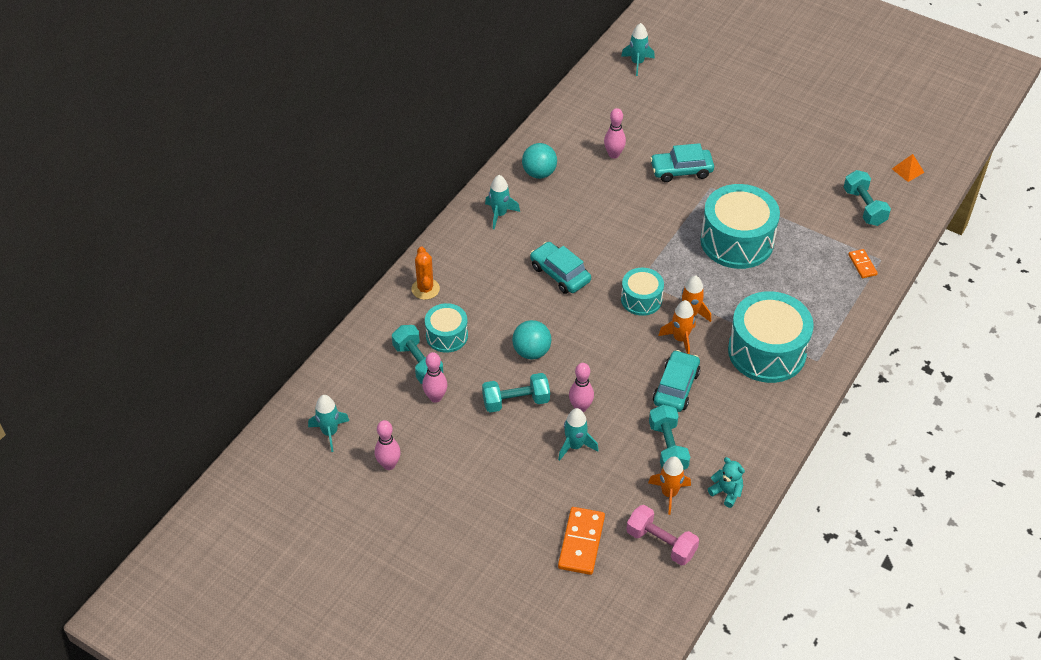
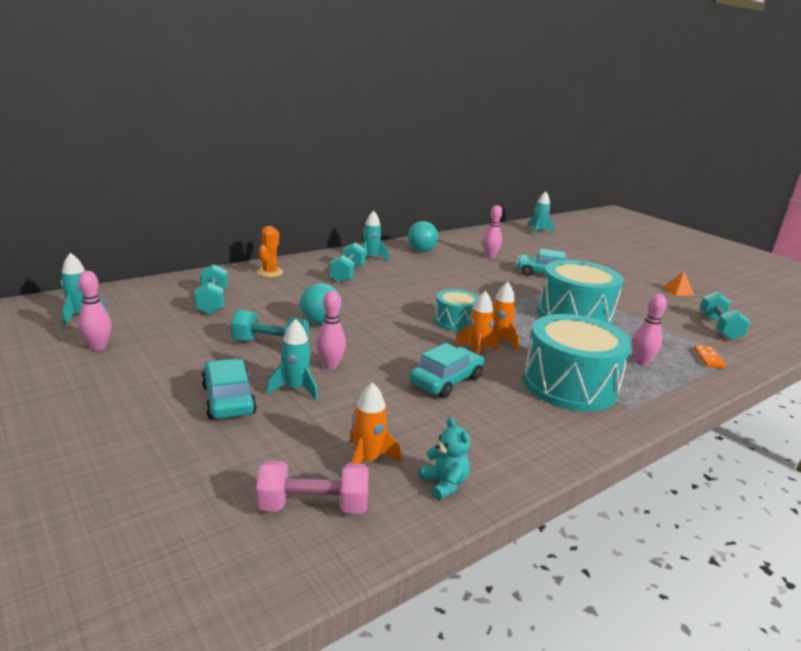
camera: 20 degrees right, 25 degrees down
(435, 397) = (200, 322): pink bowling pin -> pink bowling pin (641, 362)
(447, 336) = (256, 296): turquoise drum -> none
(560, 274) = (391, 292): turquoise car -> turquoise car (228, 399)
(581, 542) = (212, 469): orange domino -> none
(661, 543) = (313, 506): pink dumbbell -> pink dumbbell turned 60 degrees counterclockwise
(668, 447) = (400, 421): turquoise dumbbell -> turquoise dumbbell (347, 274)
(908, 170) = (772, 319): orange pyramid -> orange pyramid (678, 291)

